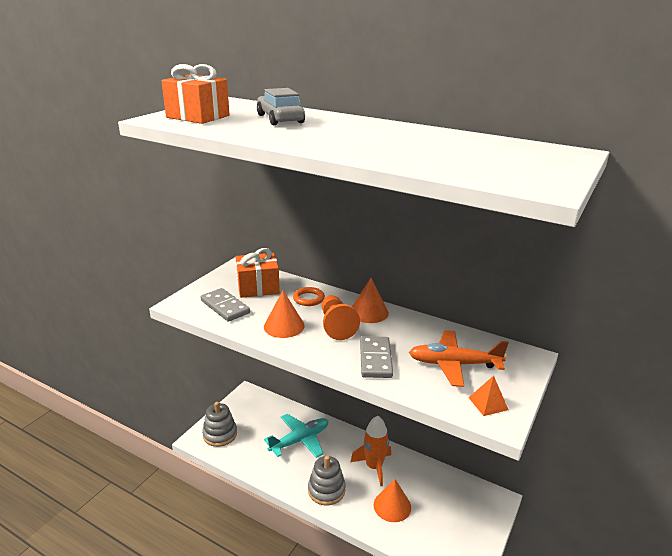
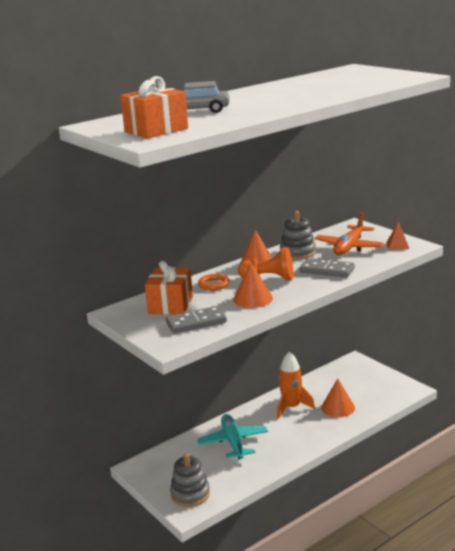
camera: 65 degrees left, 5 degrees down
(326, 490) = (304, 437): grey stacking toy -> grey stacking toy (297, 252)

